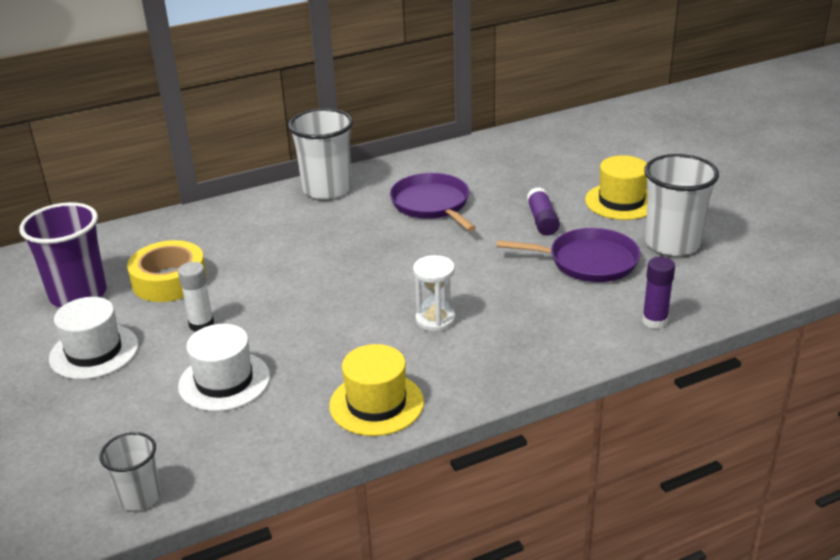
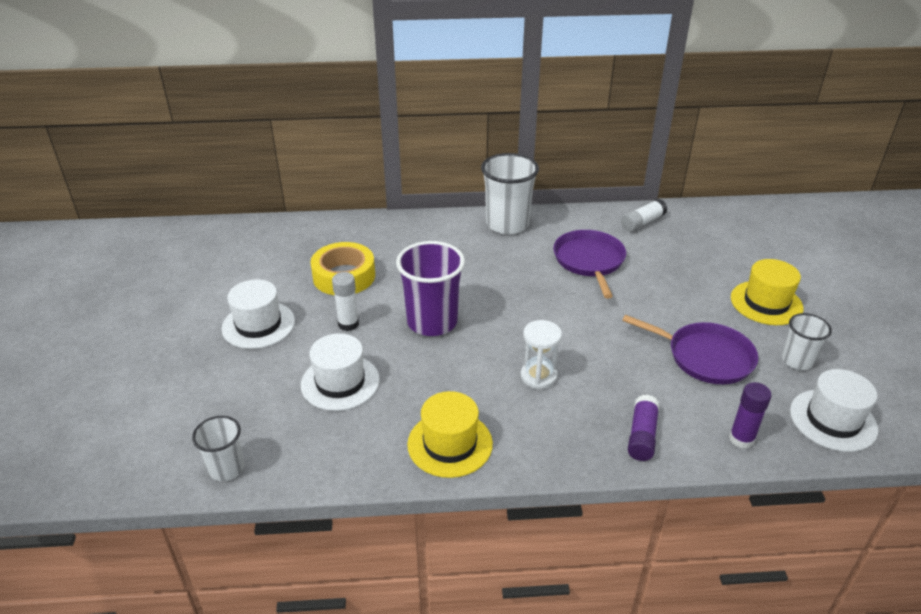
camera: 20 degrees right, 5 degrees up
(78, 294) = (272, 270): purple cup -> purple cup (432, 322)
(468, 157) = (642, 222): none -> white glue stick
(542, 220) = (681, 303): purple glue stick -> purple glue stick (642, 435)
(672, 243) = (797, 360): white cup -> white cup, size x0.57
(726, 284) = (833, 420): none -> white hat

